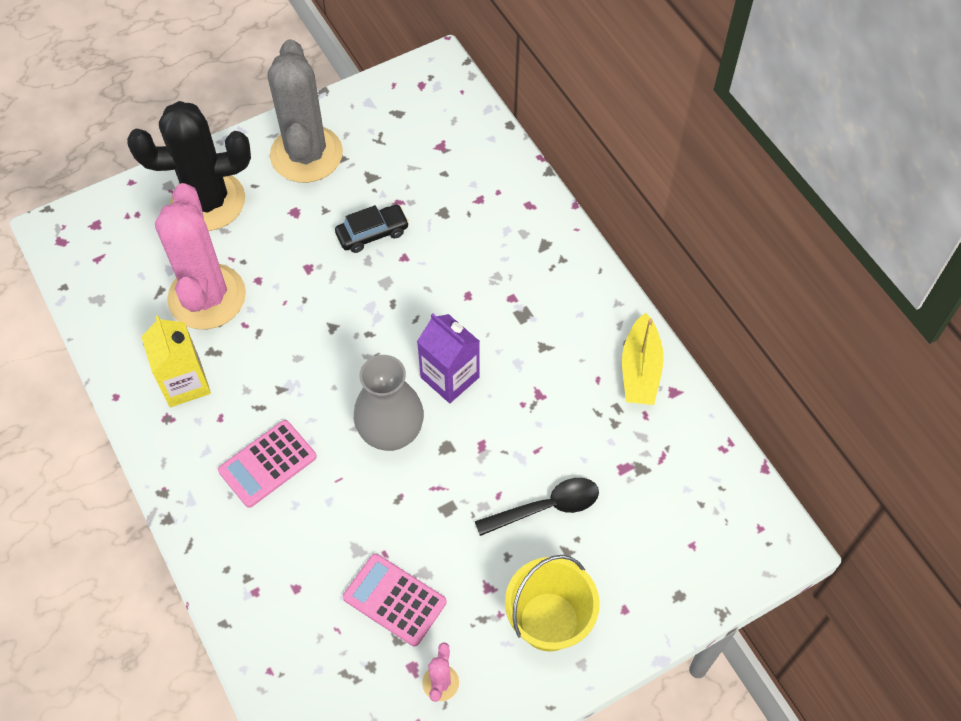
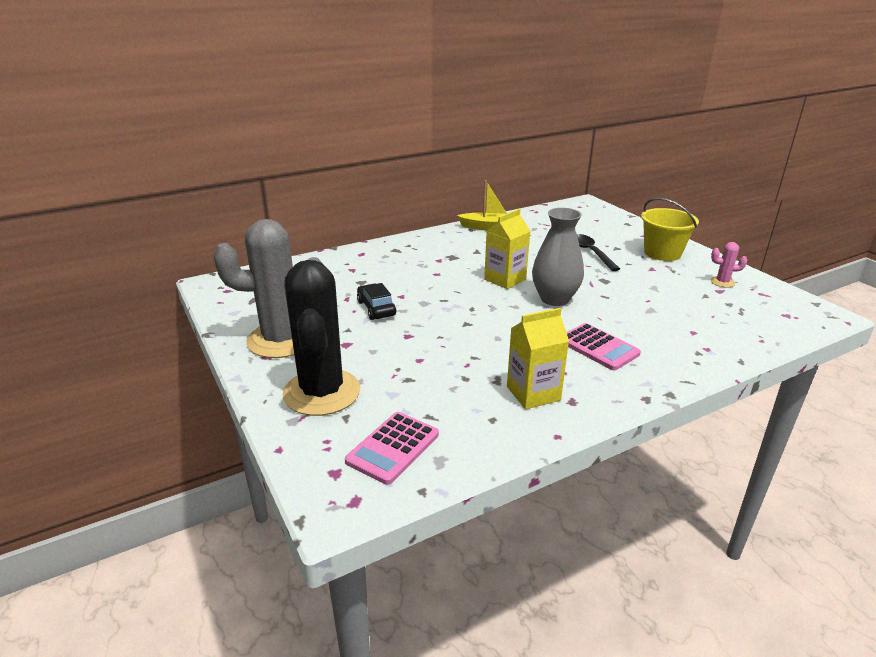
camera: 90 degrees left, 30 degrees down
(207, 297) = (437, 386): pink cactus -> none
(394, 600) = (678, 296): pink calculator -> pink calculator (393, 448)
(450, 377) = (505, 279): purple carton -> yellow carton

